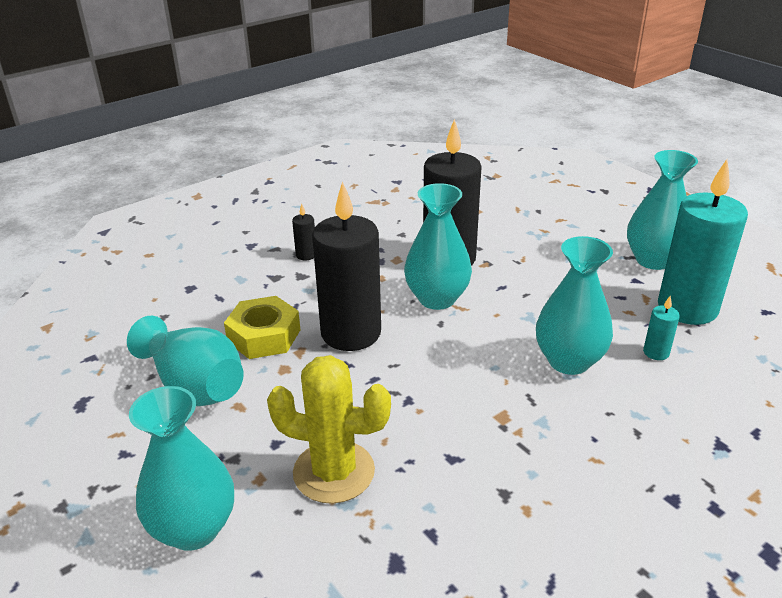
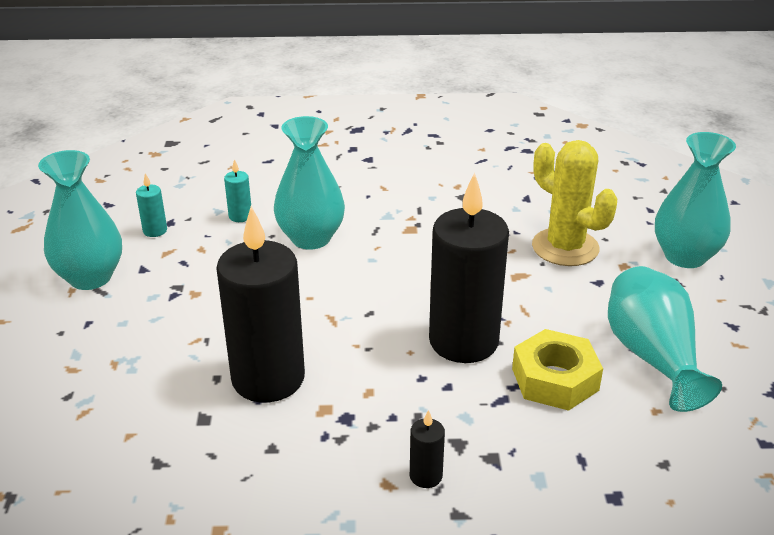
camera: 145 degrees left, 0 degrees up
(437, 298) = (342, 337): turquoise vase -> none
(687, 308) = (155, 231): turquoise candle -> turquoise candle, size x0.40

